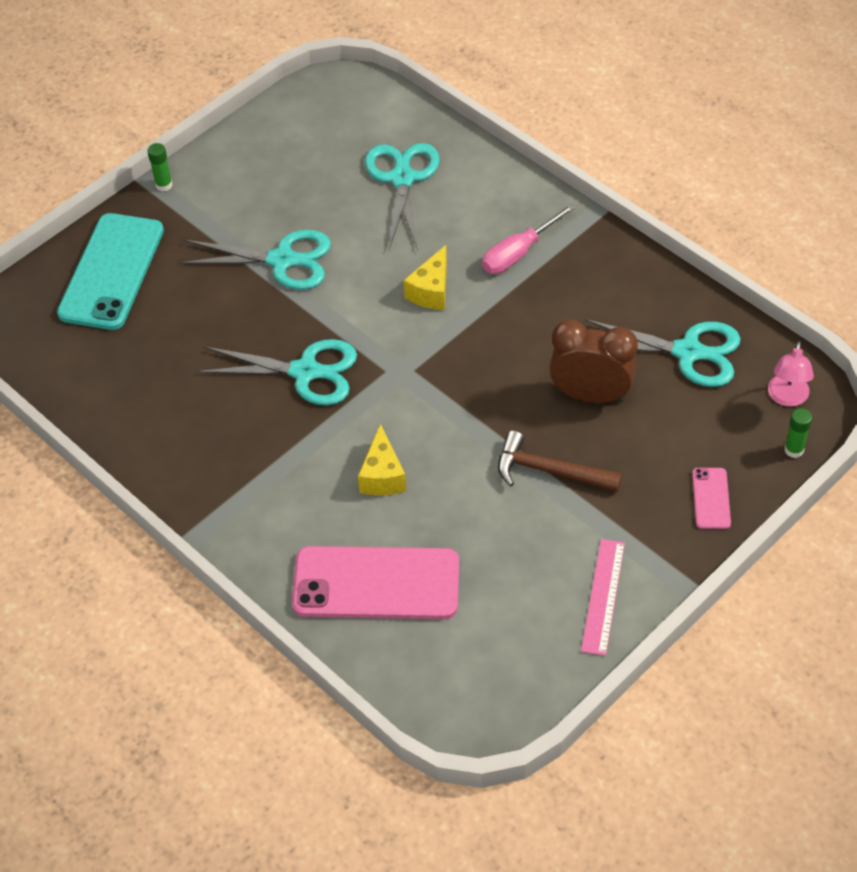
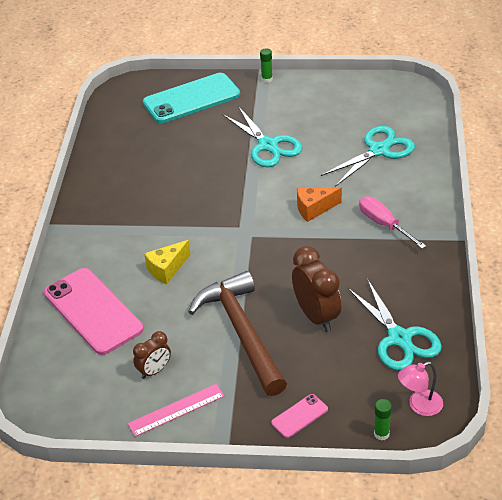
camera: 50 degrees right, 10 degrees down
(305, 372) = (204, 199): turquoise scissors -> none
(431, 291) = (314, 209): yellow cheese -> orange cheese
(518, 253) = (384, 224): pink screwdriver -> pink screwdriver turned 45 degrees clockwise
(527, 581) = (154, 371): none -> brown clock
(550, 471) = (242, 333): brown hammer -> brown hammer, size x1.66

